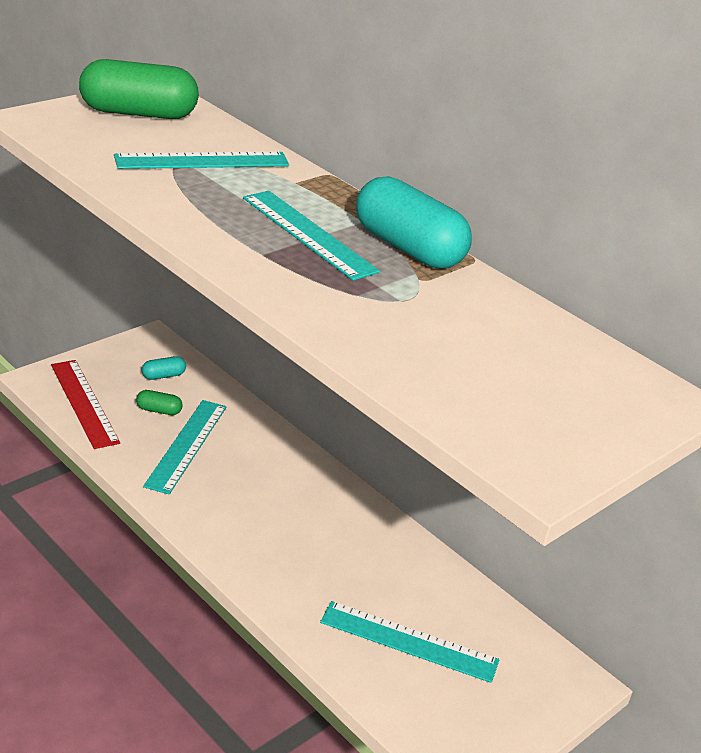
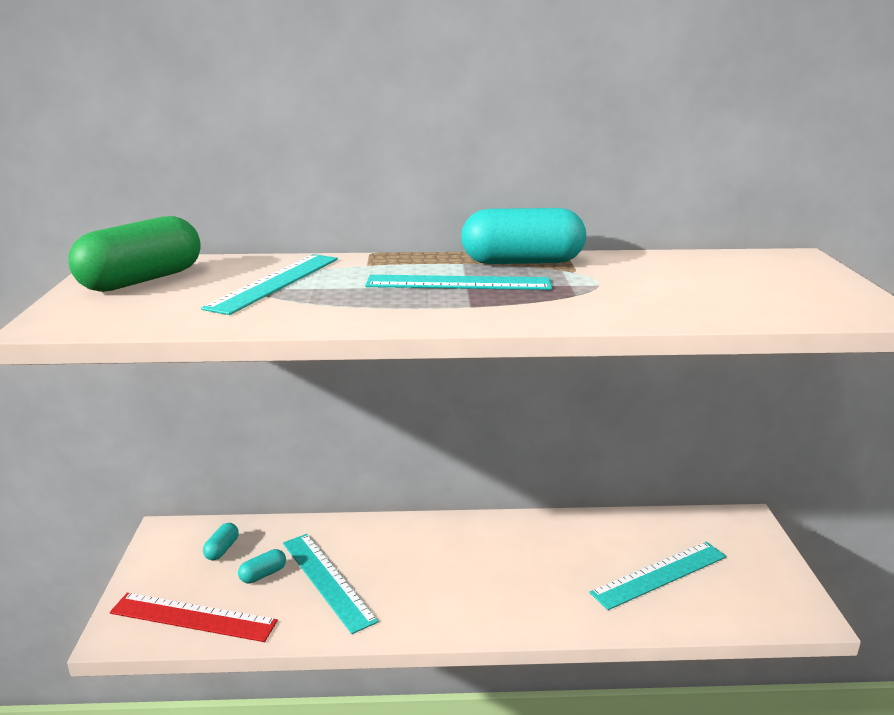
camera: 45 degrees left, 10 degrees down
(159, 410) = (263, 574): green capsule -> turquoise capsule

